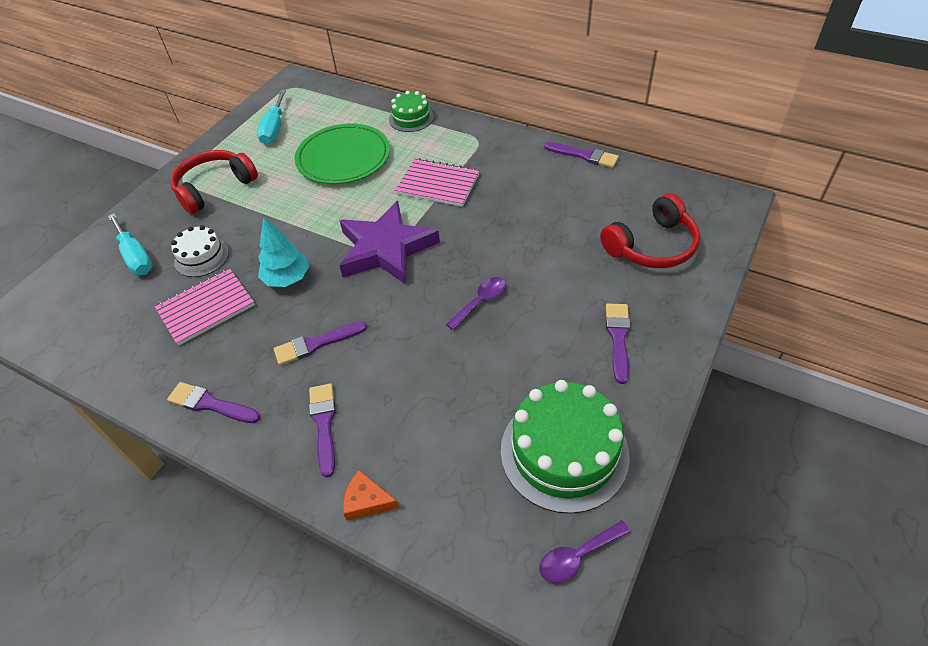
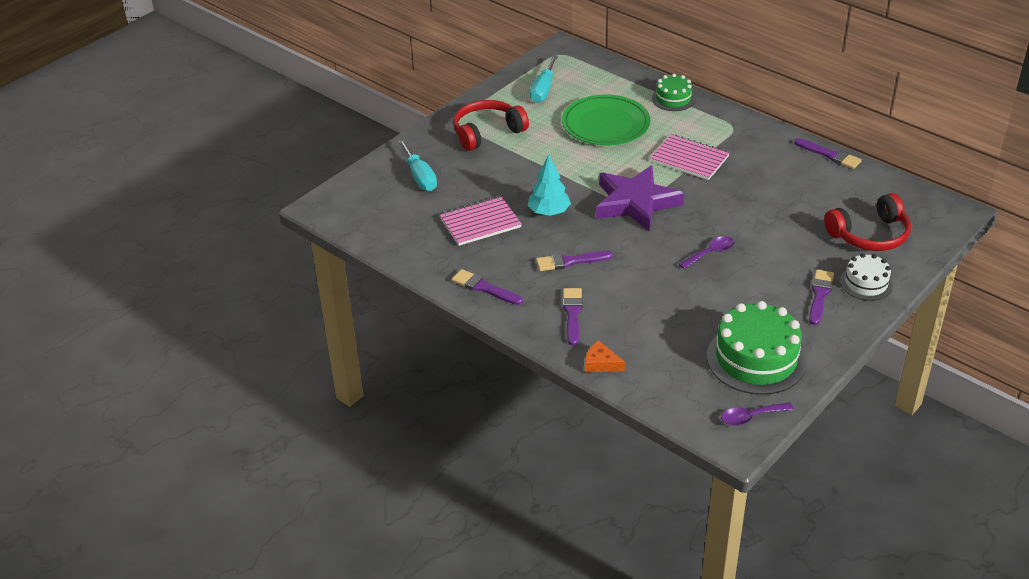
camera: 10 degrees right, 10 degrees down
(201, 257) = (476, 185): white cake -> white cake (866, 283)

